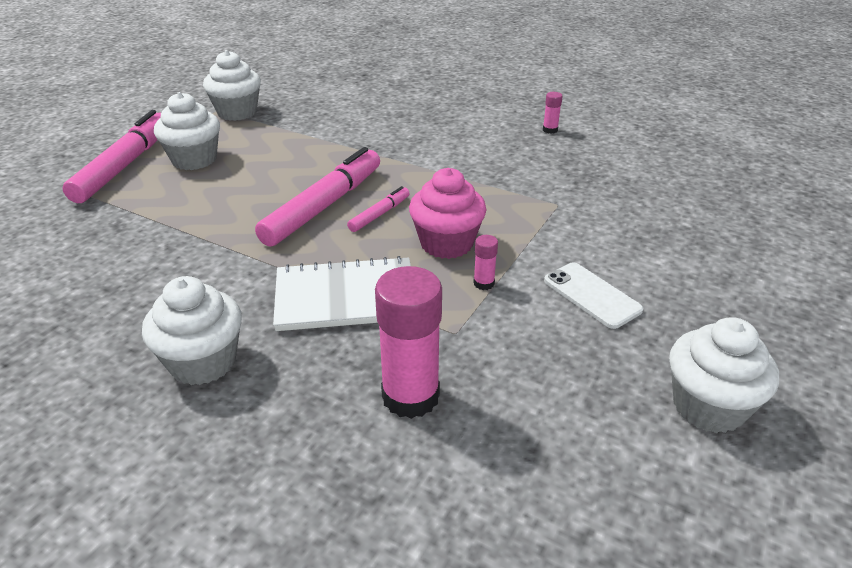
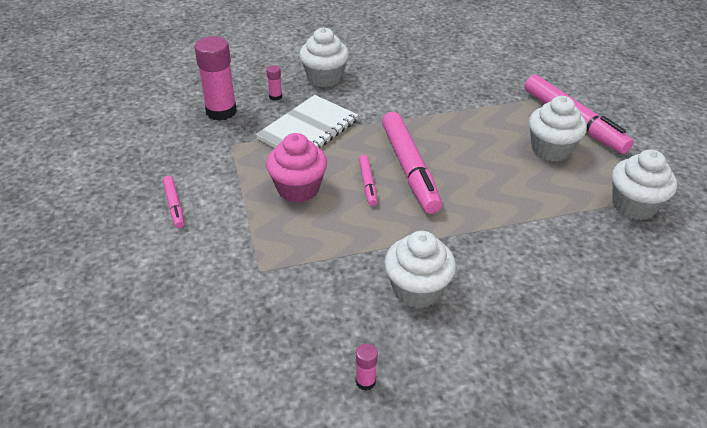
camera: 135 degrees right, 5 degrees up
(484, 283) = (245, 177): pink glue stick -> pink glue stick (275, 97)
(591, 295) = (174, 205): white phone -> pink marker
(708, 406) = (73, 178): white cupcake -> white cupcake (417, 289)

